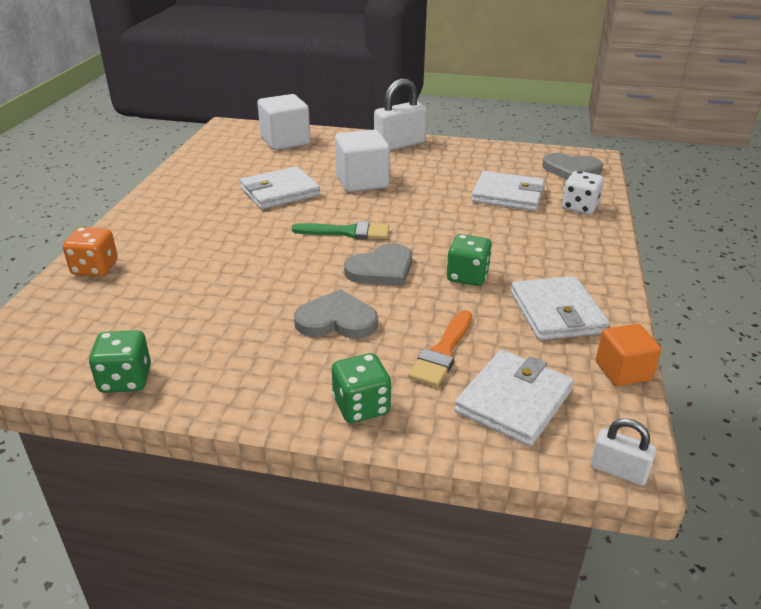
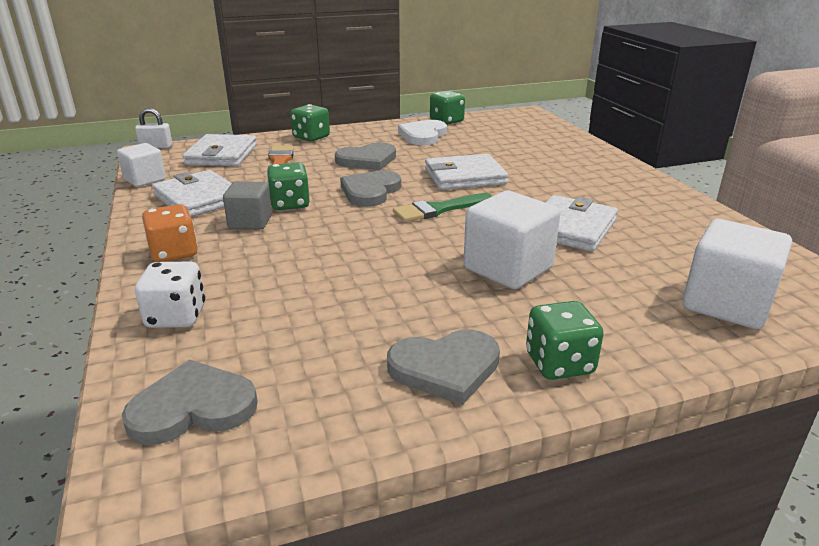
camera: 150 degrees right, 5 degrees down
(95, 268) = (573, 146): orange dice -> orange dice (174, 253)
(210, 351) = (423, 135): none -> white heart
(399, 144) = (559, 363): white padlock -> green dice
(450, 155) = (445, 368): none -> grey heart
(508, 195) = (293, 306): white wallet -> white wallet (464, 177)
(512, 265) = (250, 222): none -> grey cube
(623, 371) = (145, 180): orange cube -> white cube

